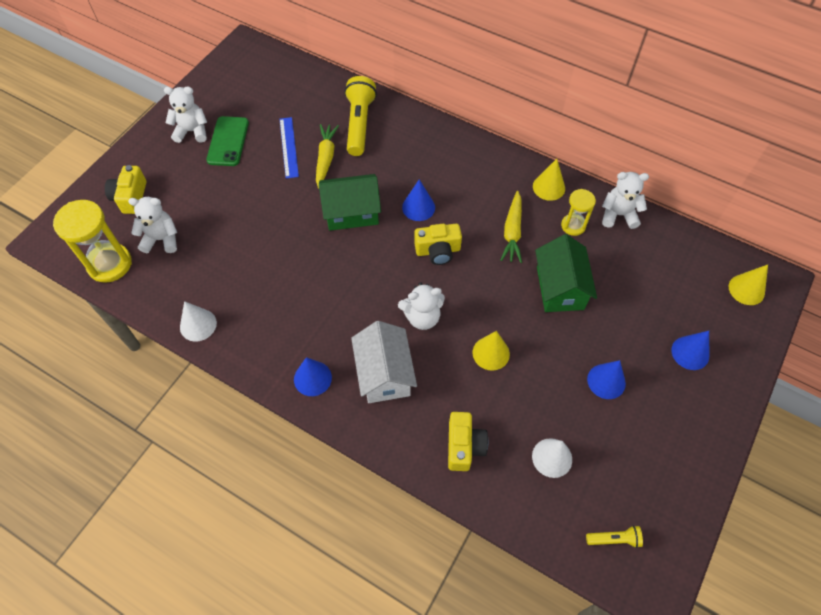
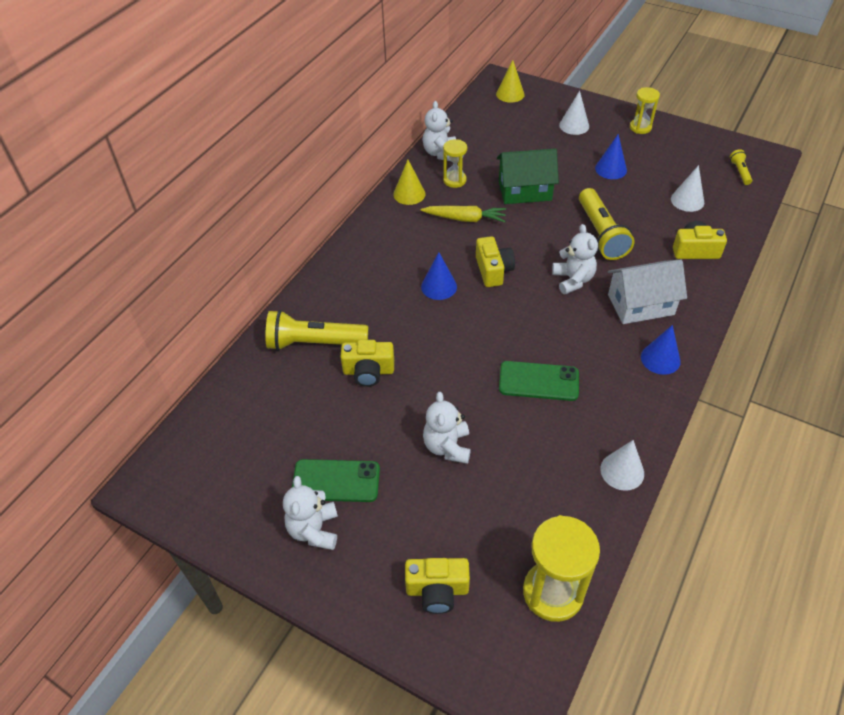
camera: 90 degrees left, 10 degrees down
(161, 239) = (505, 534): white teddy bear -> white teddy bear (447, 446)
(288, 147) = (349, 411): blue ruler -> none
(299, 274) = (538, 381): none -> green phone
(325, 158) = (368, 371): yellow carrot -> yellow camera
(351, 212) = (449, 341): green house -> none
(491, 353) = (601, 234): yellow cone -> yellow flashlight
(690, 353) = (574, 125): blue cone -> white cone
(698, 431) = (640, 127): none -> yellow hourglass

